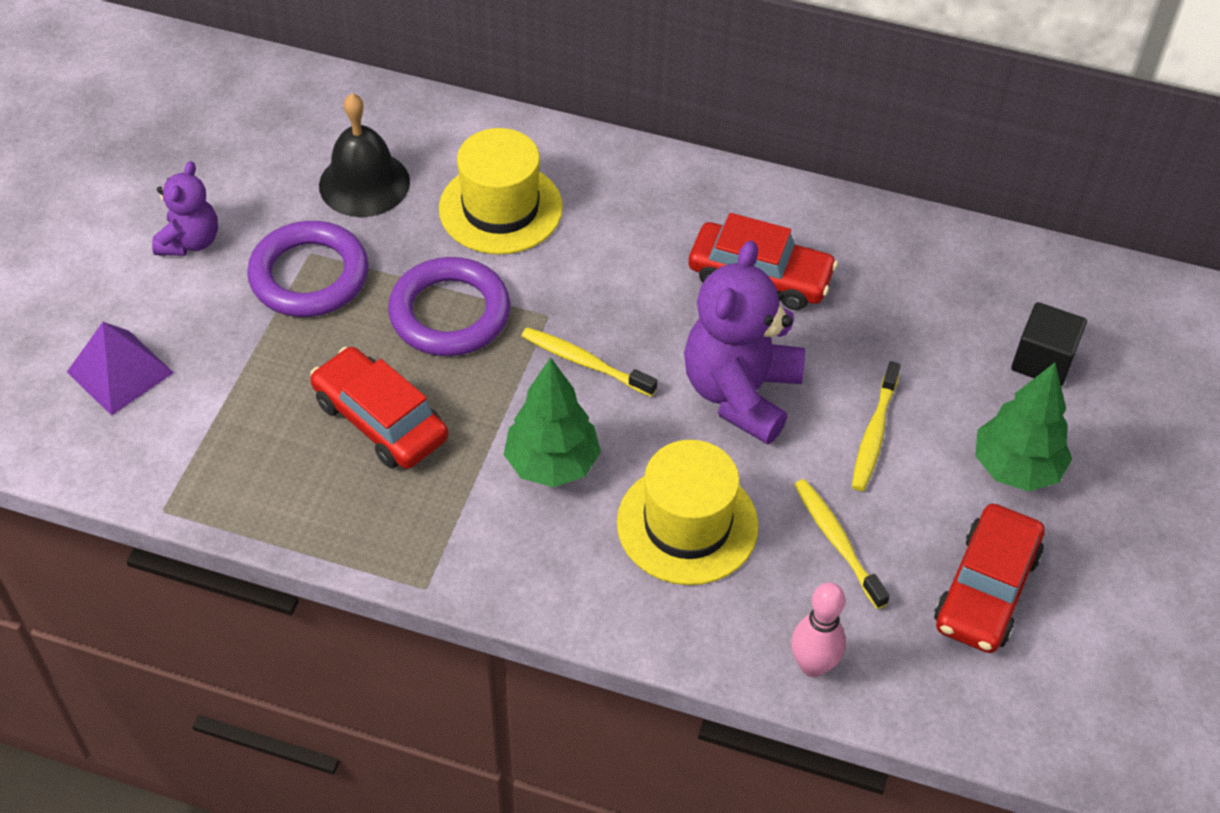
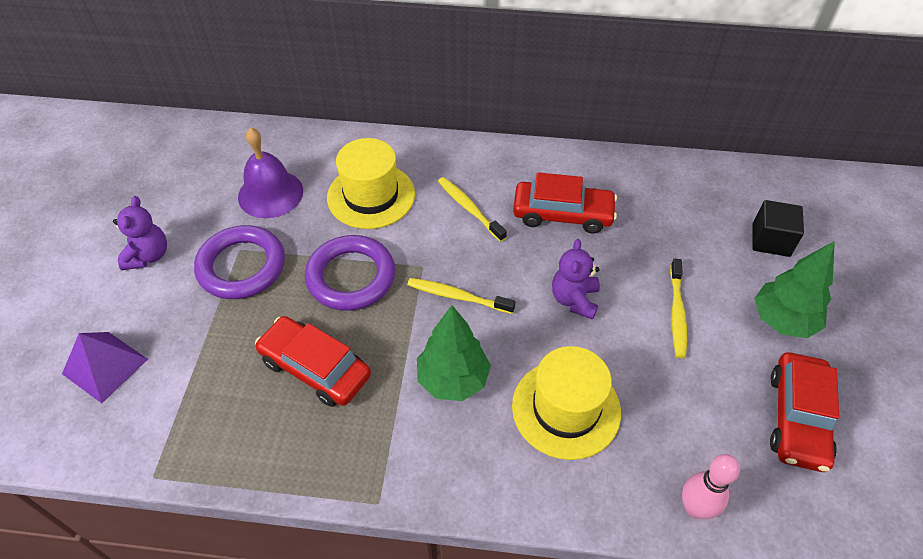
camera: 10 degrees left, 0 degrees up
(364, 183) = (270, 194): black bell -> purple bell
(740, 393) = (574, 299): purple teddy bear -> purple teddy bear, size x0.57
(837, 541) = (678, 401): yellow toothbrush -> yellow toothbrush (469, 208)

